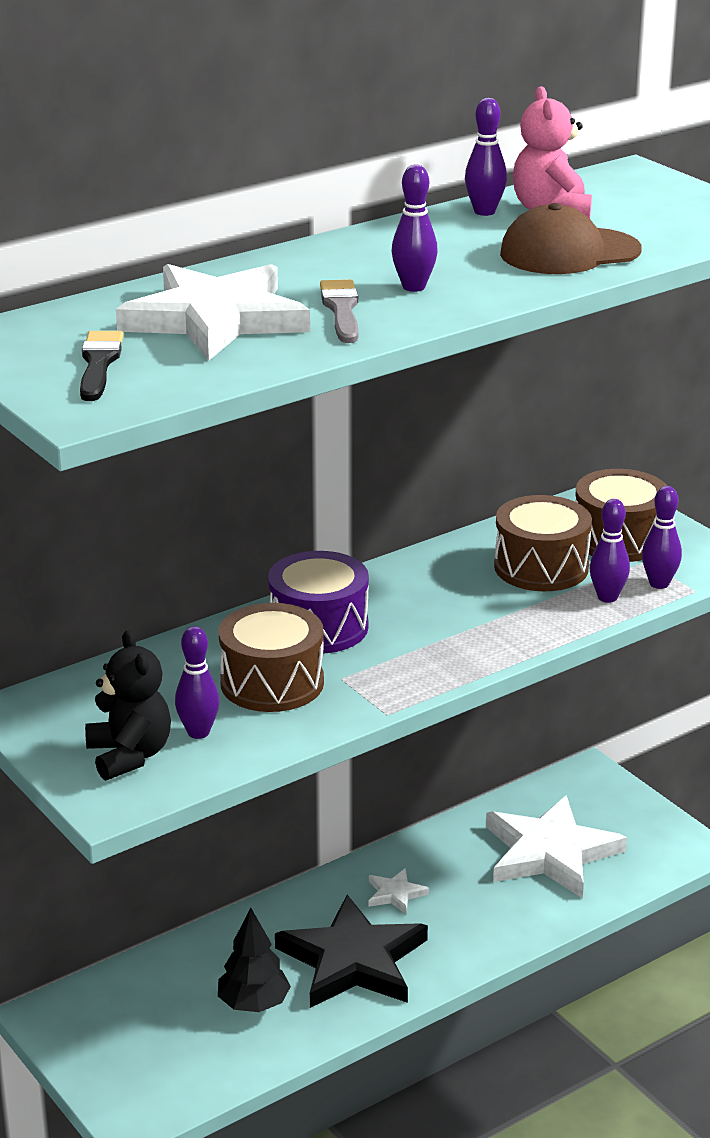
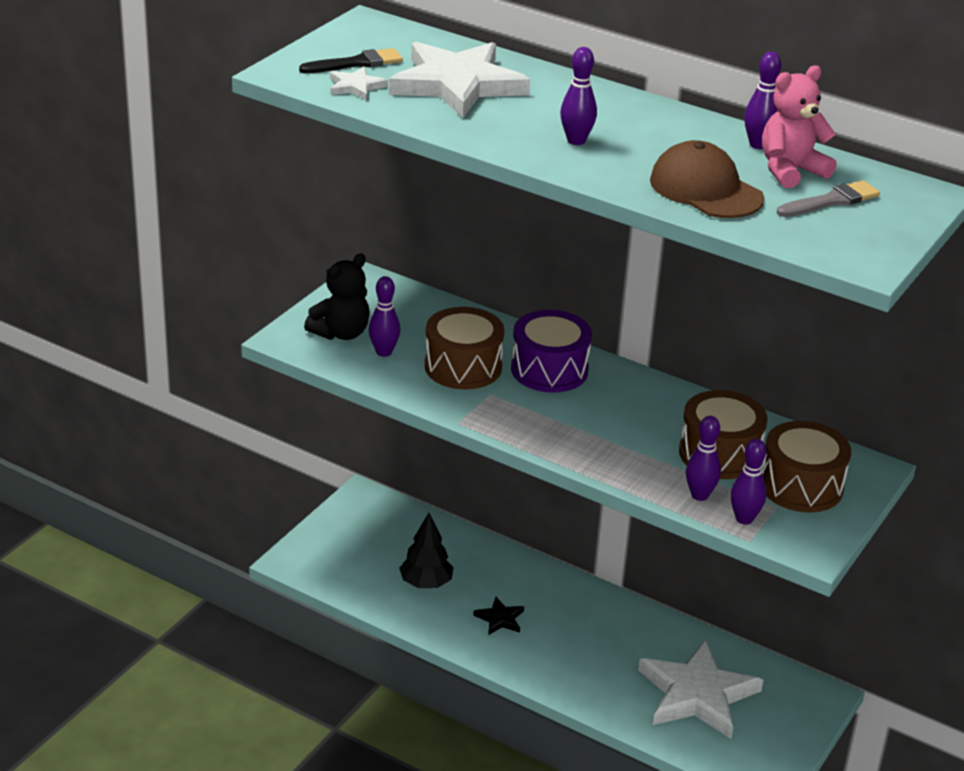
camera: 65 degrees right, 5 degrees up
(341, 310) = (510, 122): grey brush -> grey brush (831, 201)
(353, 960) = (500, 619): black star -> black star, size x0.43
(395, 894) = (587, 621): white star -> white star (355, 86)

